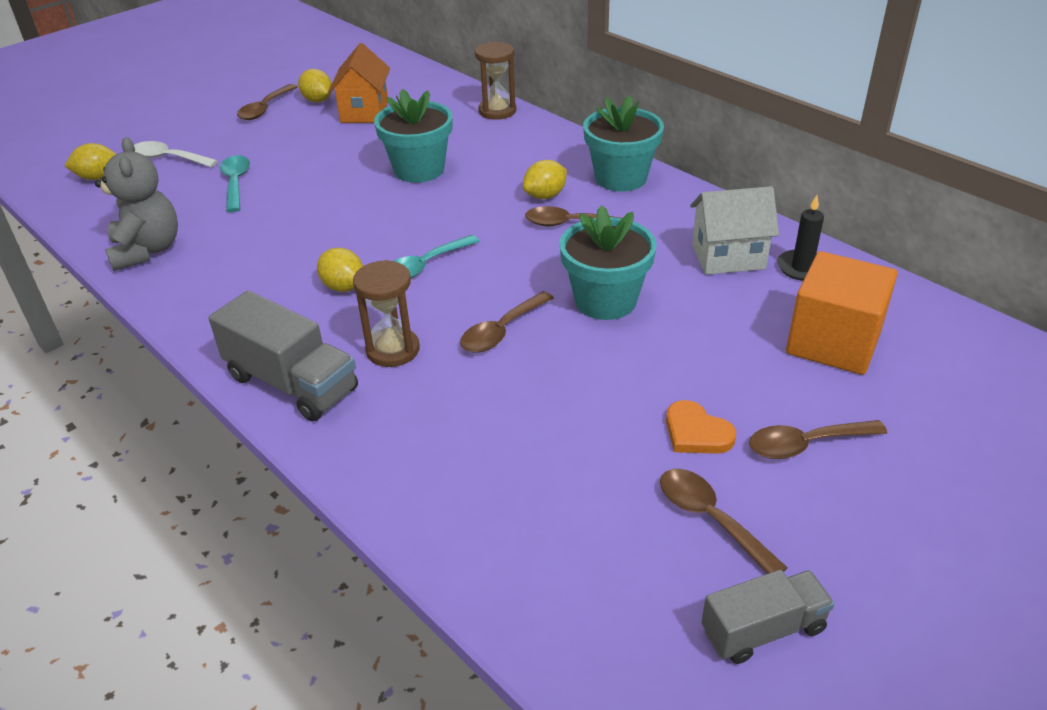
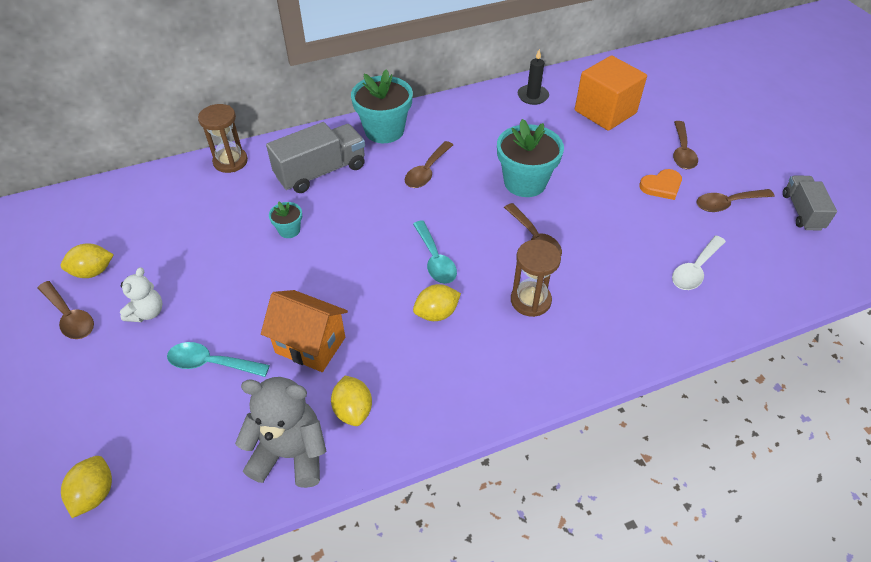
camera: 70 degrees left, 10 degrees up
(168, 158) = (108, 417): white spoon -> white spoon (695, 270)
(282, 137) = (147, 312): none -> white teddy bear
(292, 383) = (546, 367): grey truck -> grey truck (321, 172)
(364, 112) = (151, 243): orange house -> orange house (310, 345)
(419, 169) = (289, 230): turquoise flower pot -> turquoise flower pot, size x0.48
(545, 196) = (381, 172): yellow lemon -> yellow lemon (353, 410)
(728, 257) = (506, 118): white house -> none

